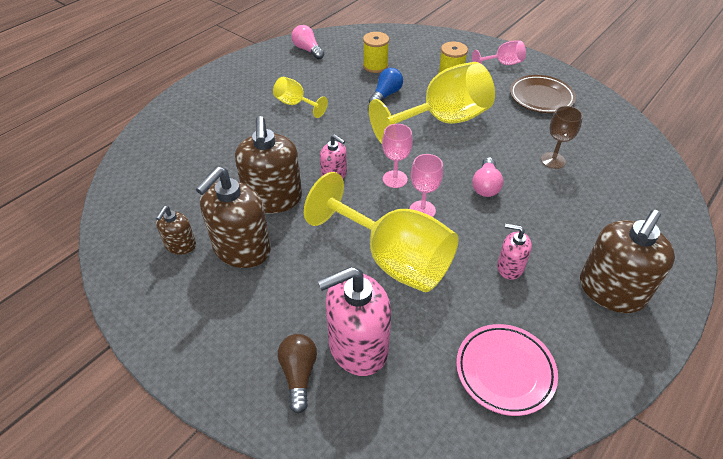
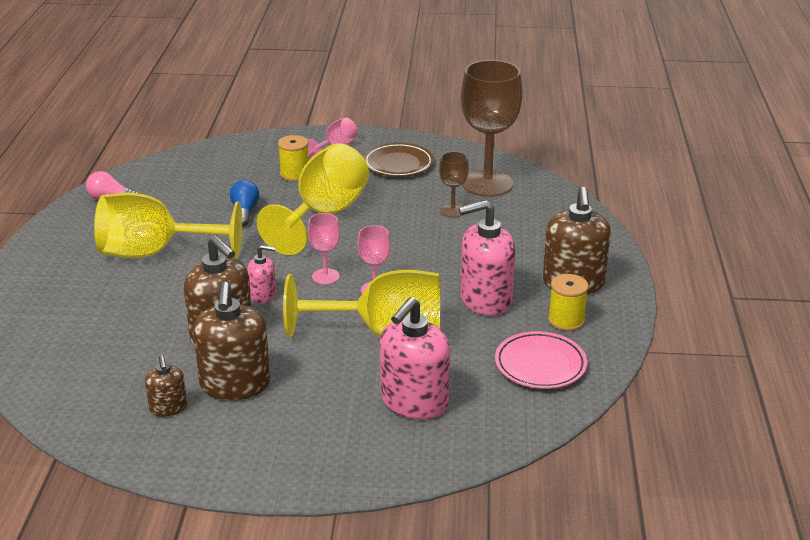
camera: 35 degrees left, 15 degrees down
(296, 104) = (155, 253): yellow goblet -> yellow goblet, size x2.11
(299, 374) = (384, 440): brown light bulb -> none
(375, 66) = (206, 190): yellow spool -> yellow spool (566, 320)
(485, 185) = (412, 251): pink light bulb -> none
(510, 267) = (485, 299): pink soap dispenser -> pink soap dispenser, size x1.92
(606, 146) = (487, 184): none -> brown goblet

